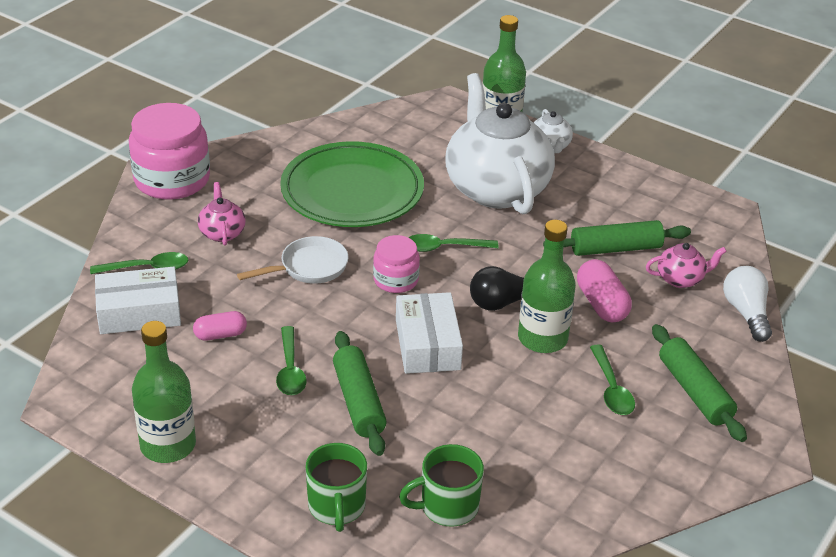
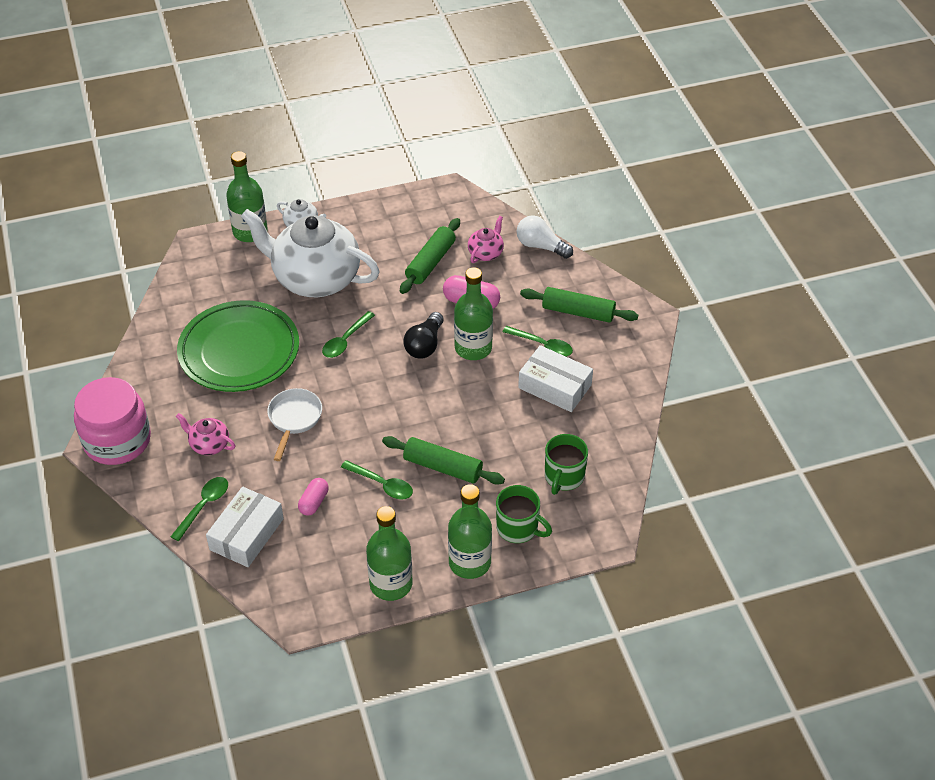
camera: 50 degrees left, 10 degrees up
(252, 492) = (469, 562): none -> green bottle
(396, 280) = (352, 383): pink jar -> none
(427, 344) = (425, 404): white box -> white box (554, 386)

